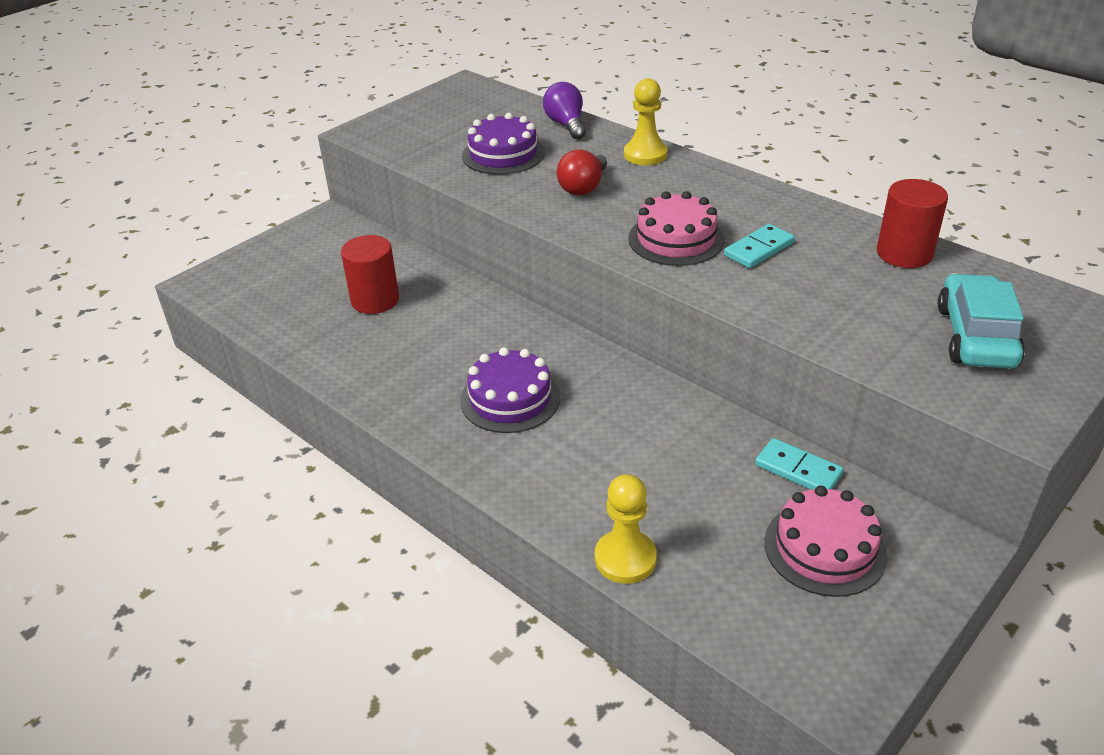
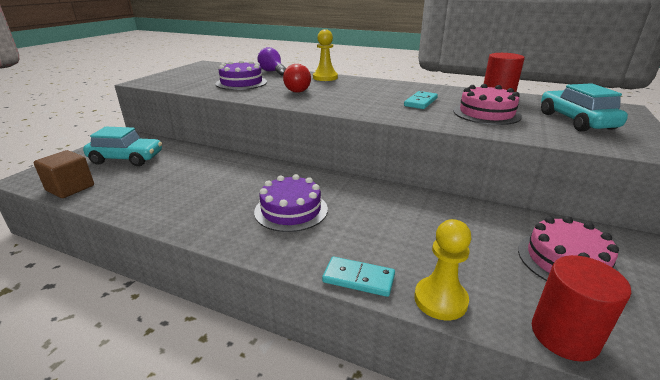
camera: 20 degrees left, 10 degrees down
(249, 309) = (70, 188): none -> brown cube
(322, 265) = (126, 159): none -> turquoise car
(375, 300) = (170, 171): red cylinder -> red cylinder (564, 335)
(676, 239) = (370, 103): pink cake -> pink cake (486, 113)
(798, 469) = (505, 218): turquoise domino -> turquoise domino (358, 278)

